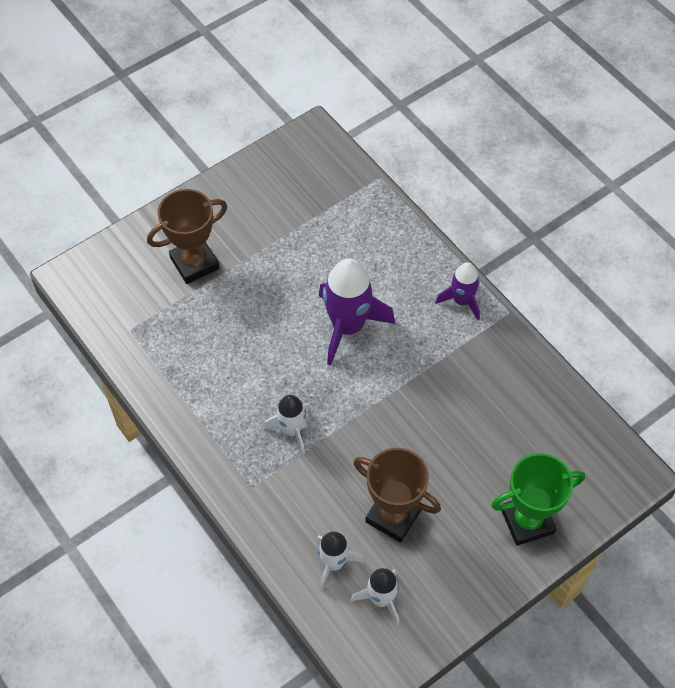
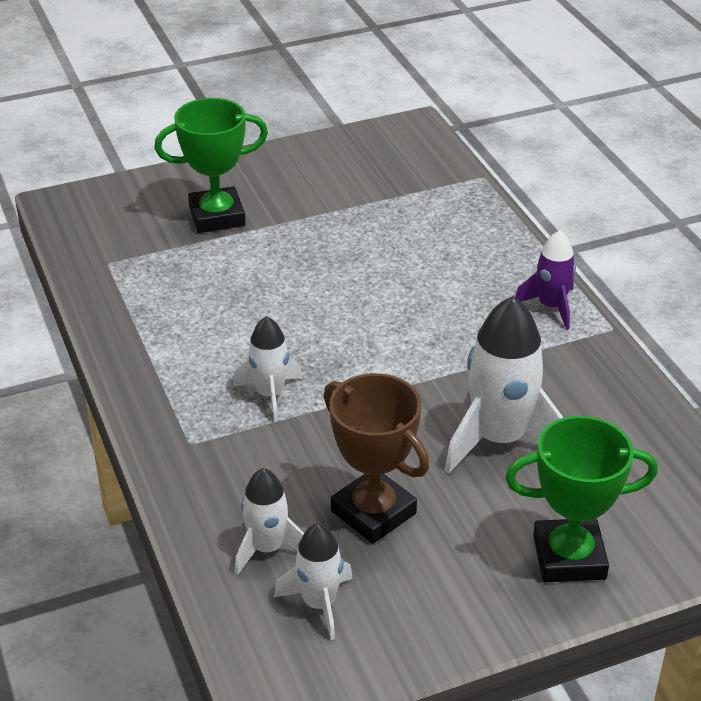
camera: 15 degrees right, 20 degrees down
(194, 263) = (217, 216): brown trophy -> green trophy
(348, 326) = (387, 306): purple rocket -> none
(458, 432) = (499, 439): none -> white rocket

